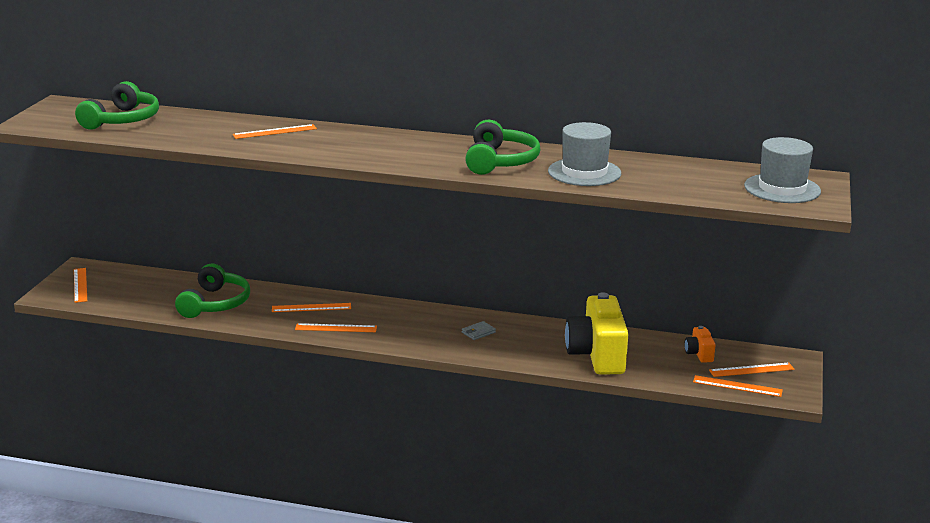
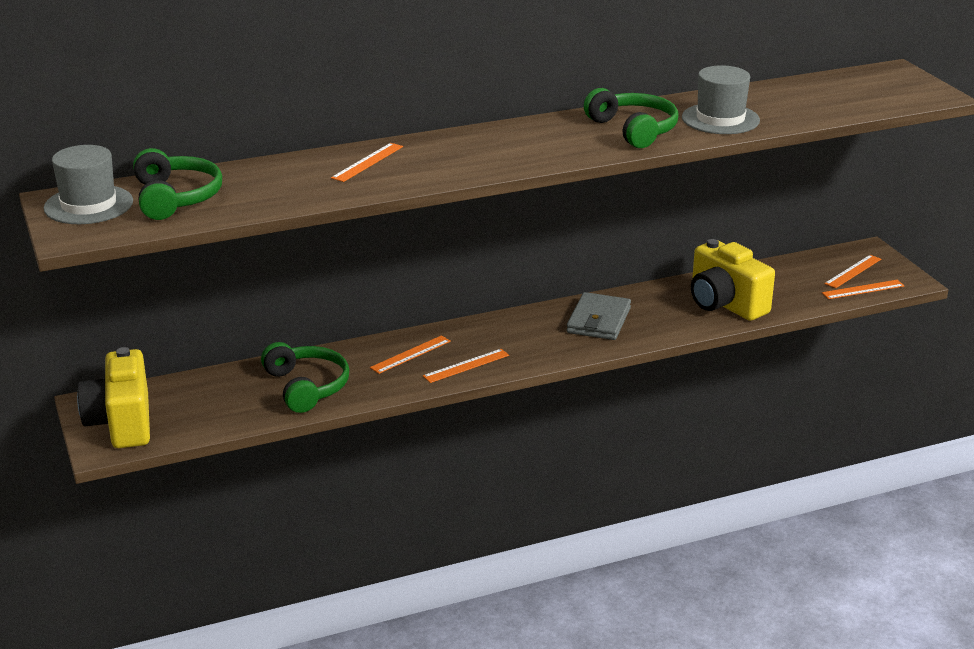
camera: 35 degrees left, 5 degrees up
(80, 285) = (121, 423): orange ruler -> yellow camera
(478, 332) = (599, 320): grey wallet -> grey wallet, size x2.21
(699, 354) = (797, 272): orange camera -> none
(782, 189) = (887, 88): grey hat -> grey hat (88, 205)

